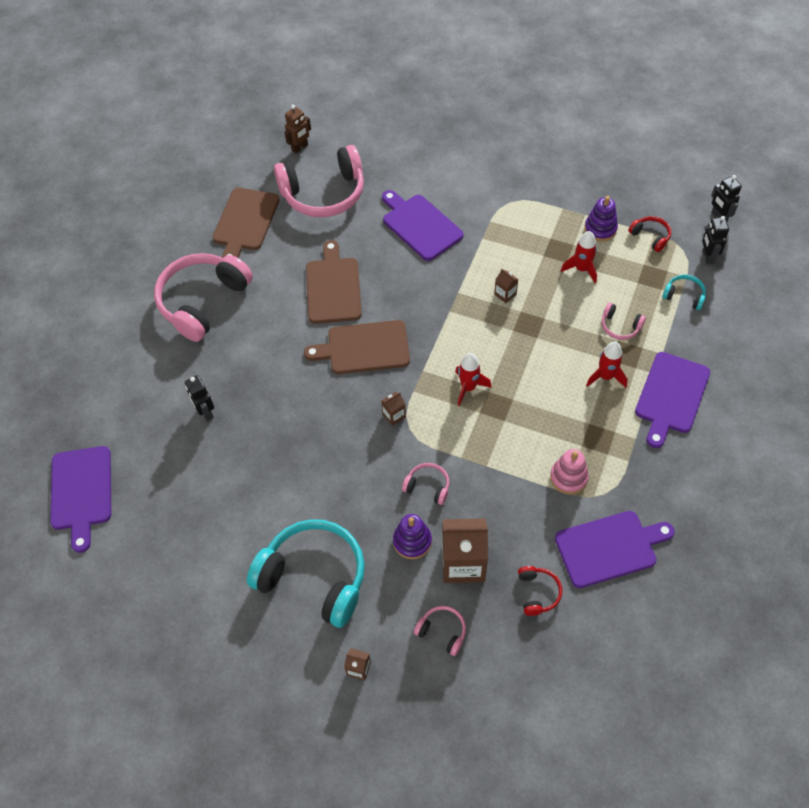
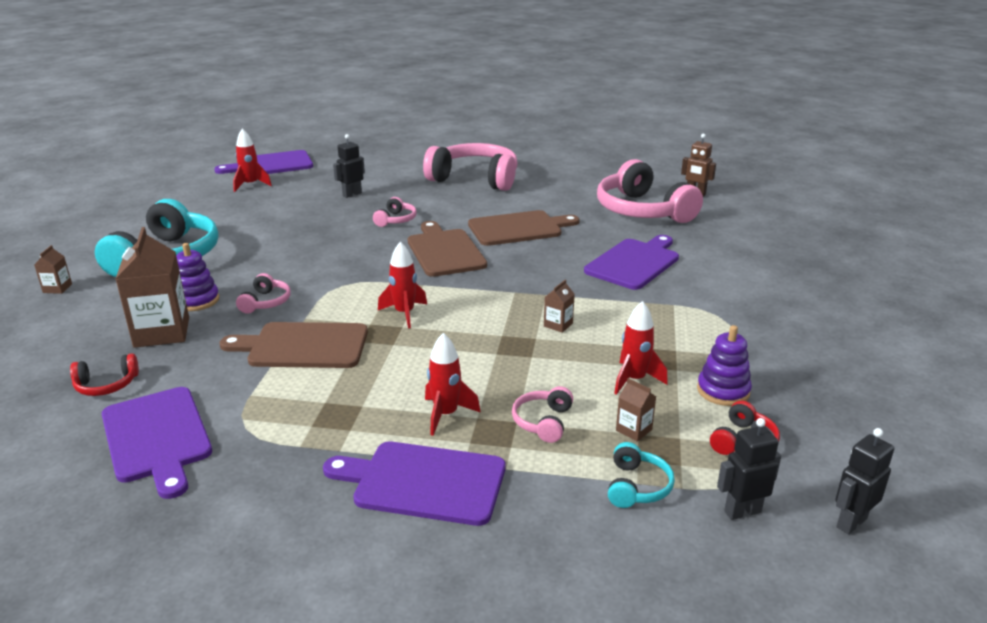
camera: 75 degrees right, 30 degrees down
(141, 510) = (251, 185): none -> red rocket
(245, 222) = (579, 183): brown cutting board -> brown cutting board (303, 346)
(394, 415) = (359, 275): brown carton -> brown carton (634, 430)
(442, 632) = (79, 328): pink headphones -> pink headphones (395, 220)
(568, 477) = (273, 395): pink stacking toy -> none

